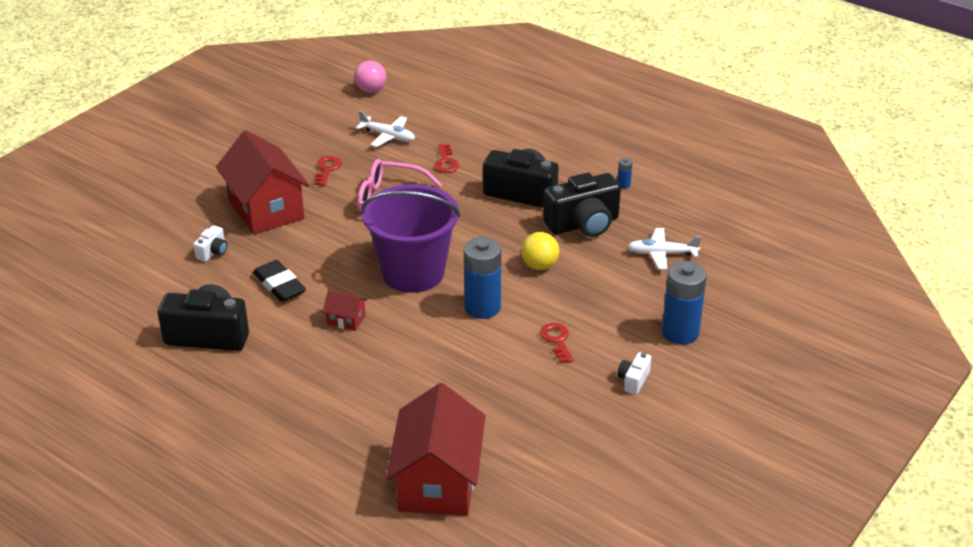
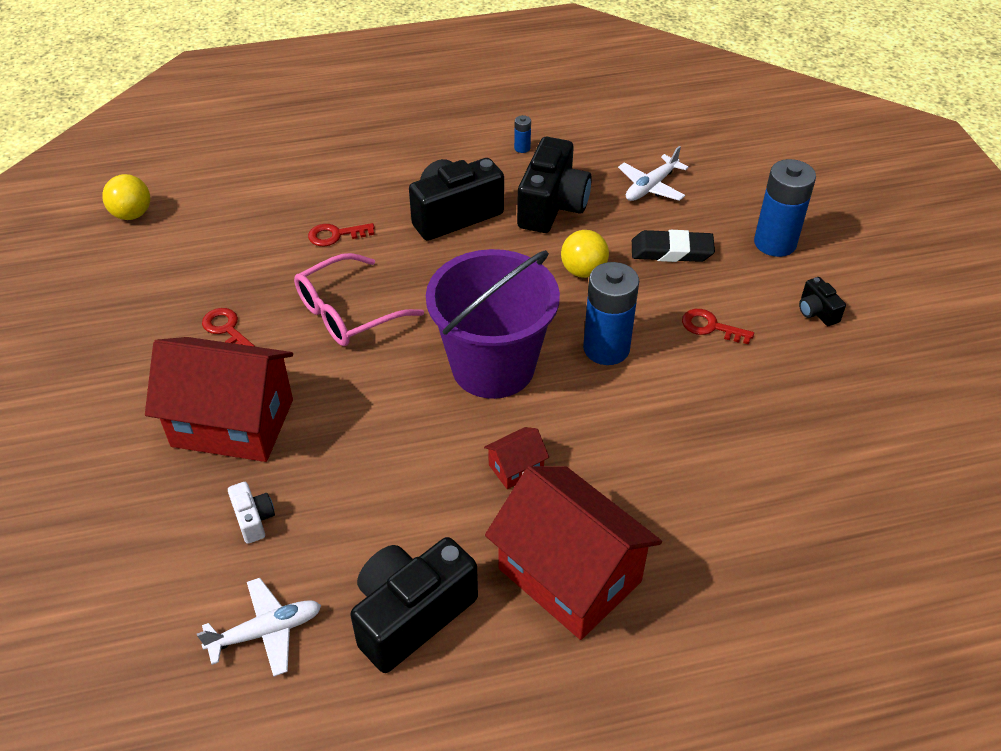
camera: 50 degrees left, 10 degrees up
(279, 285) = (389, 491): black eraser -> black eraser (671, 251)
(371, 90) = (132, 214): pink ball -> yellow ball
(388, 136) = (233, 249): white plane -> white plane (266, 632)
(438, 482) = (856, 546): red house -> red house (569, 575)
(446, 162) = (335, 235): red key -> red key turned 135 degrees clockwise
(633, 380) = (816, 312): white camera -> black camera

